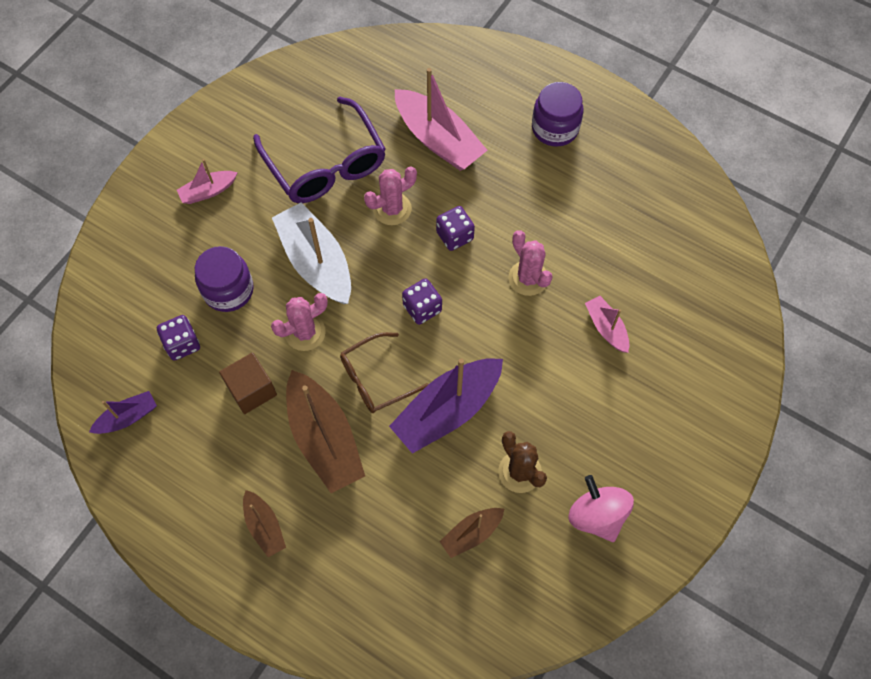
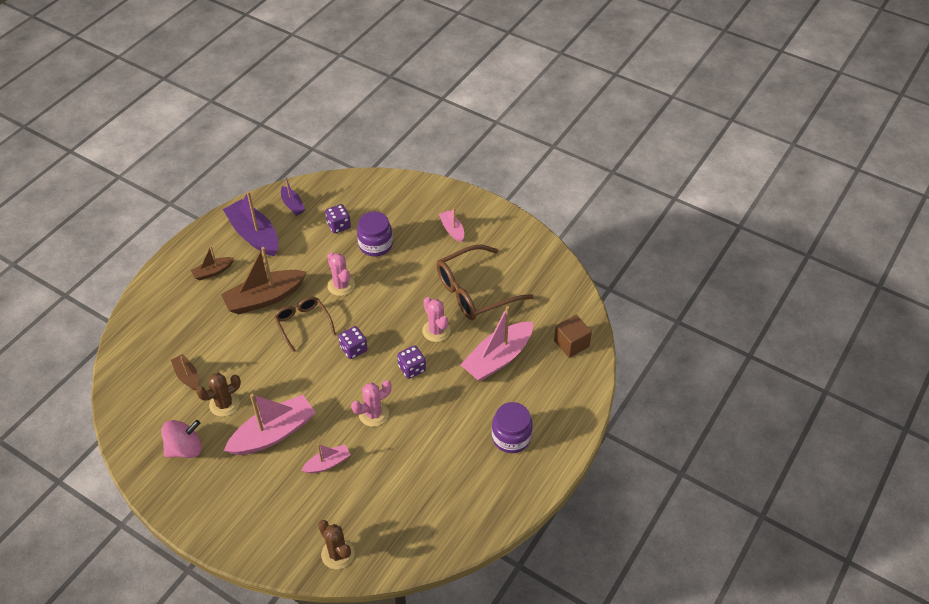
camera: 90 degrees right, 15 degrees down
(251, 390) = (303, 261): brown cube -> brown cube (571, 343)
(316, 262) = (394, 289): white boat -> none
(325, 164) = (475, 291): purple glasses -> brown glasses
(447, 410) = (275, 363): purple boat -> purple boat (254, 235)
(565, 399) = (273, 433): none -> pink boat
(729, 307) = (337, 554): none -> brown cactus

